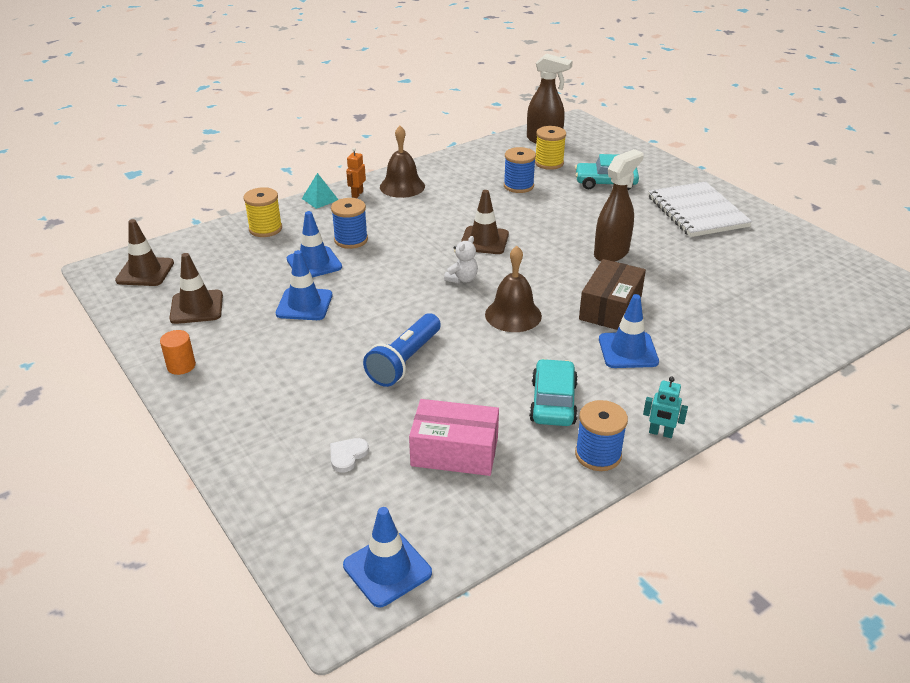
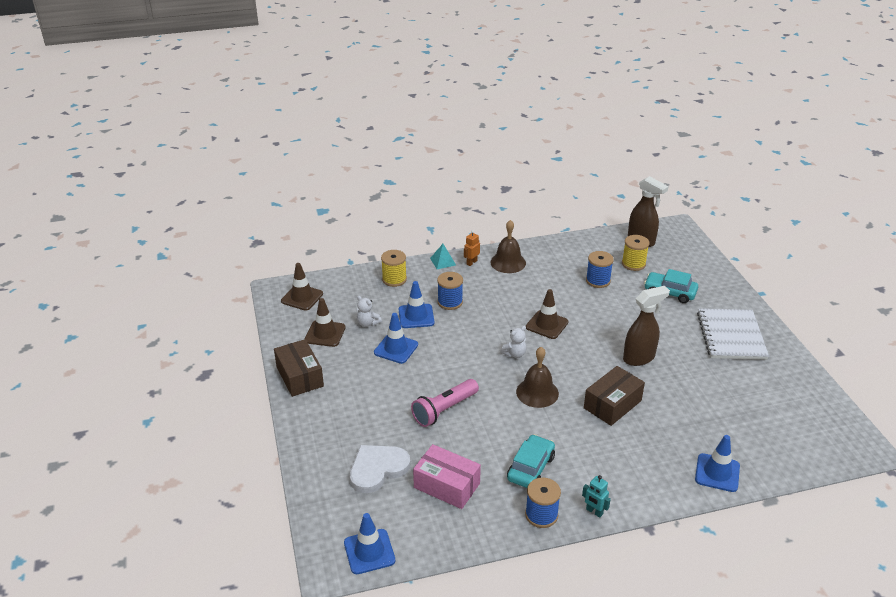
camera: 20 degrees right, 0 degrees up
(181, 366) = (300, 376): orange cylinder -> brown box
(252, 283) = (367, 323): none -> white teddy bear
(347, 455) = (377, 469): white heart -> white heart, size x2.14
(405, 361) = (444, 410): blue flashlight -> pink flashlight
(628, 350) = (606, 442): blue traffic cone -> blue traffic cone (717, 473)

